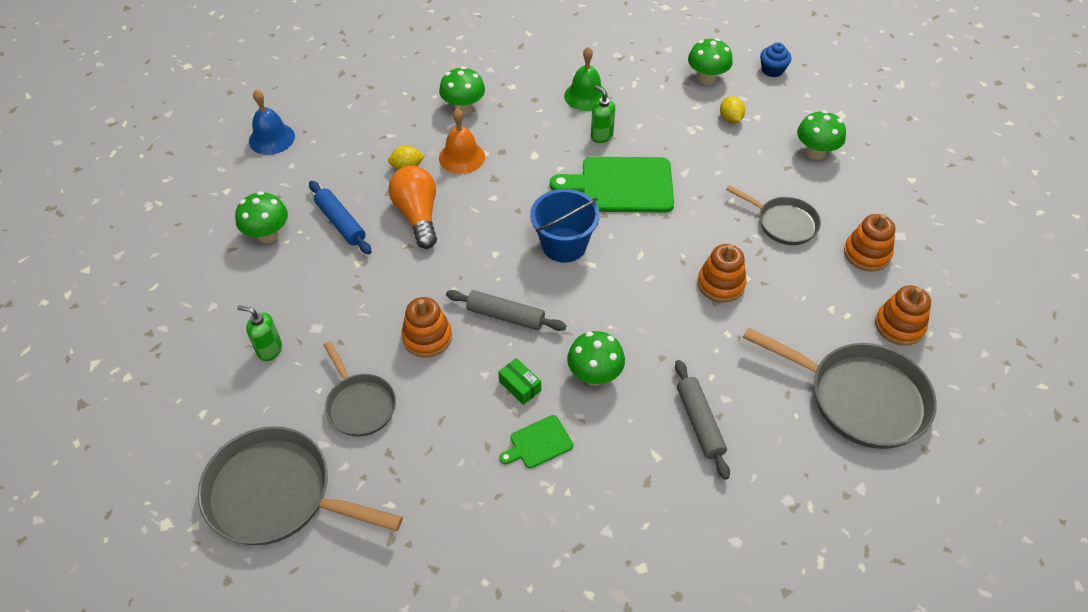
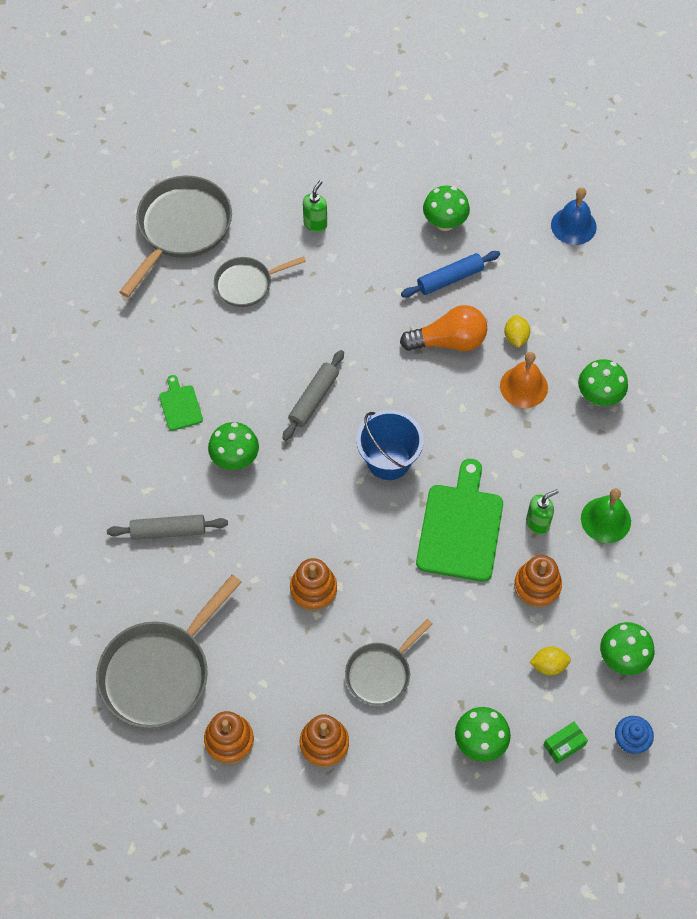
camera: 100 degrees right, 10 degrees up
(427, 337) = (303, 336): orange stacking toy -> orange stacking toy (537, 586)
(520, 386) = (237, 400): green box -> green box (564, 745)

